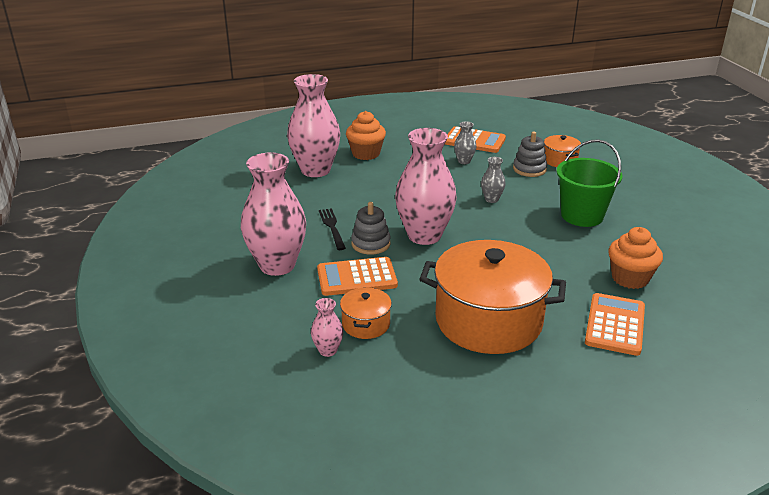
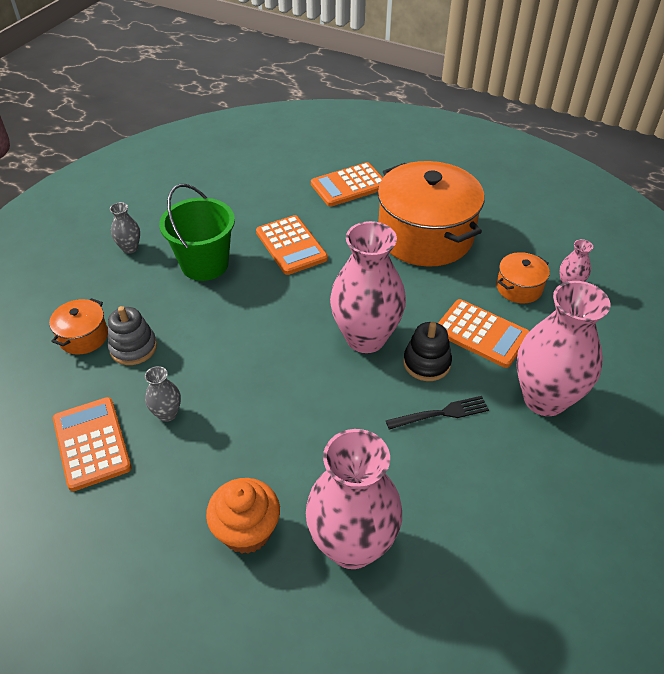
camera: 135 degrees left, 15 degrees up
(332, 227) = (441, 413): black fork -> black fork turned 135 degrees counterclockwise
(371, 244) = (426, 363): grey stacking toy -> black stacking toy
(491, 199) = (239, 336): grey vase -> grey vase (130, 248)
(560, 255) = (291, 245): none -> orange calculator
(630, 278) = (280, 201): orange cupcake -> none

